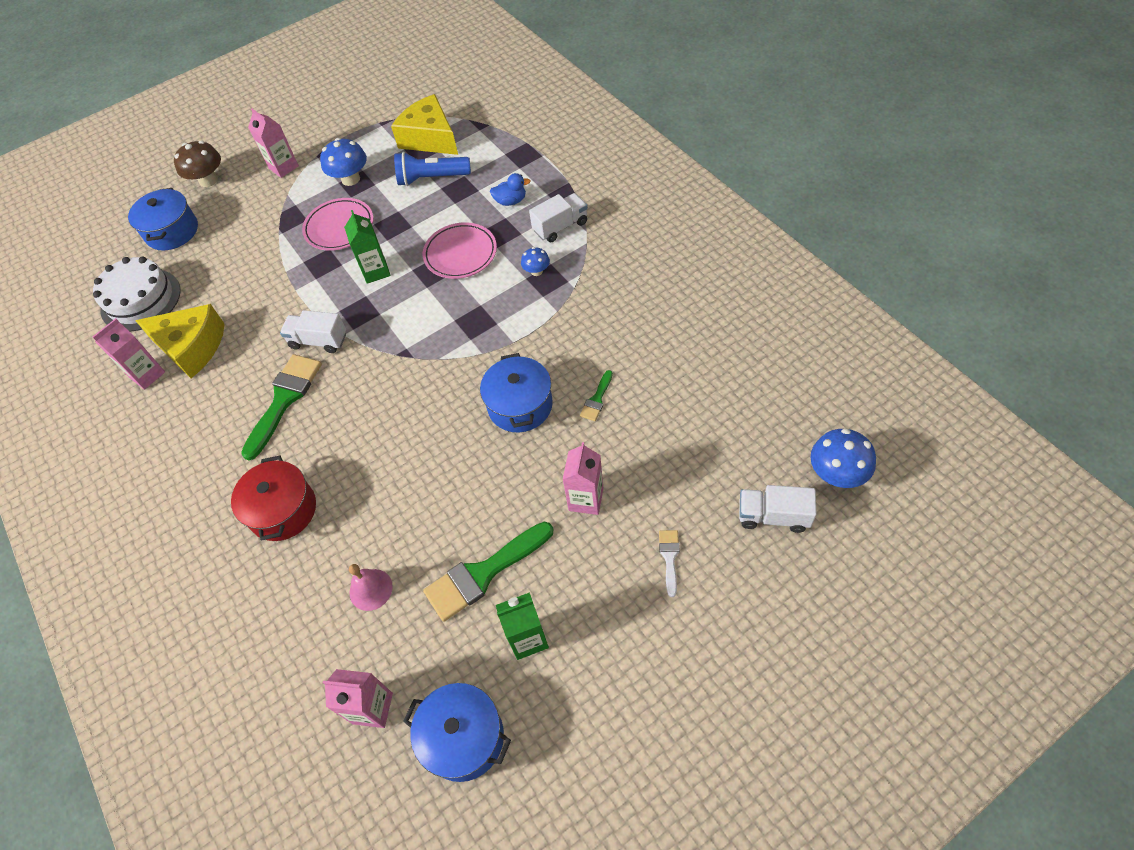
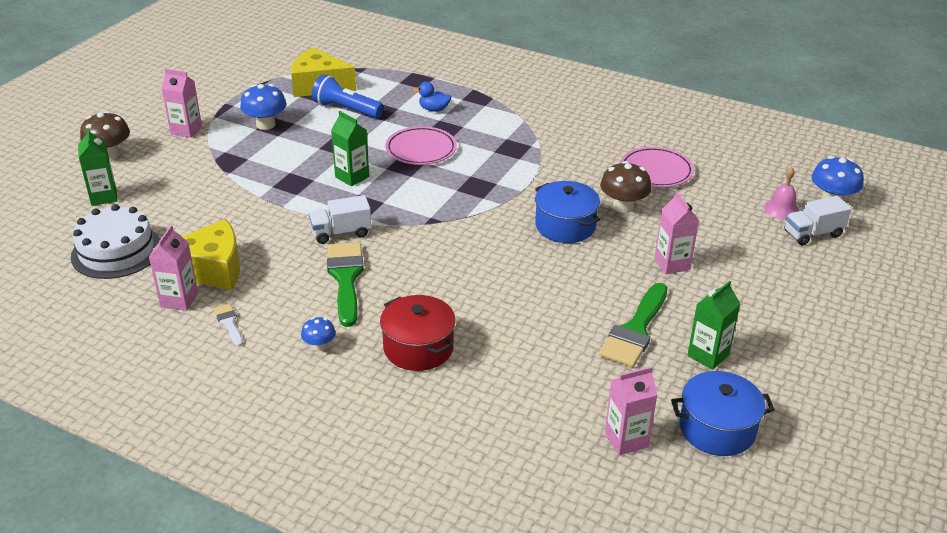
camera: 35 degrees left, 20 degrees down
(172, 231) = (104, 197): blue pot -> green carton
(339, 227) = (286, 157): pink plate -> pink plate (656, 171)
(371, 589) = (550, 370): pink bell -> pink bell (781, 209)
(432, 178) = (346, 109): blue flashlight -> blue flashlight turned 60 degrees clockwise
(511, 201) = (434, 109): blue duck -> blue duck turned 135 degrees counterclockwise
(536, 271) = (499, 146): blue mushroom -> blue mushroom (319, 346)
(560, 226) = (492, 116): white truck -> none
(597, 399) = (623, 206): green brush -> brown mushroom
(669, 557) = (765, 277): white brush -> white brush (229, 323)

